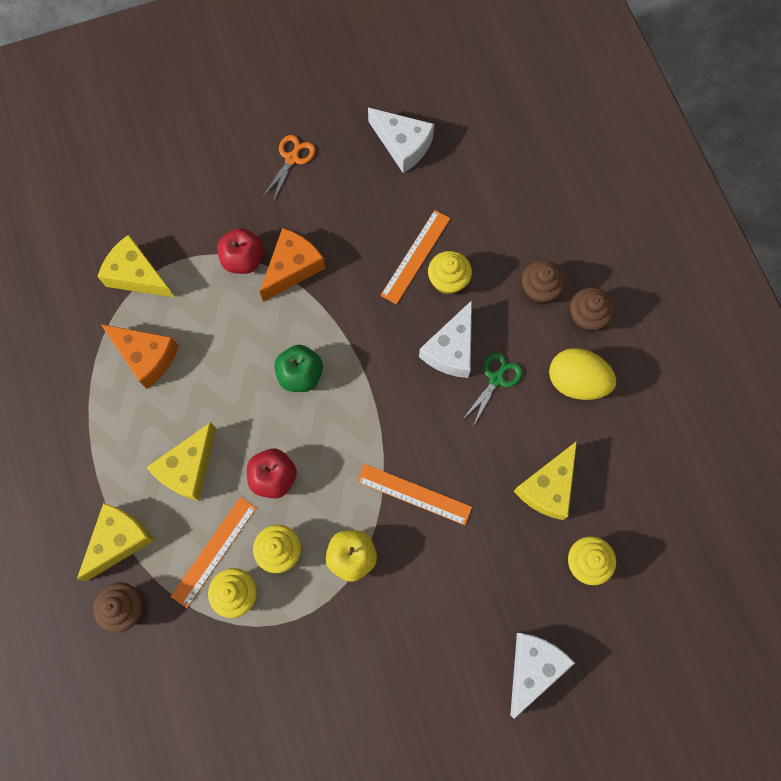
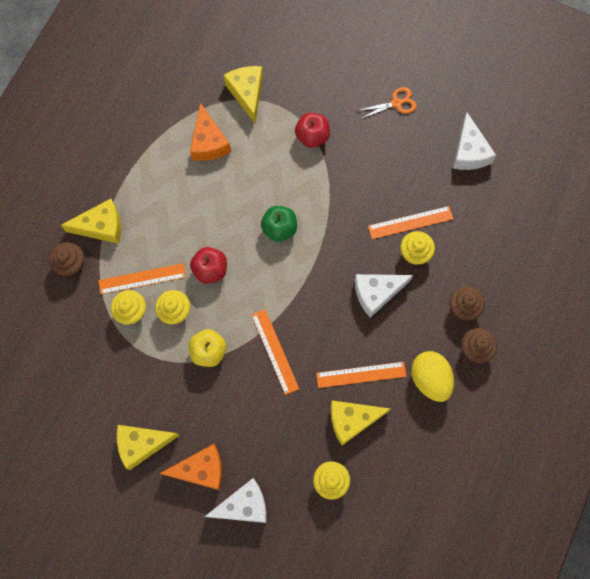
camera: 45 degrees right, 0 degrees up
(188, 468) = (171, 222): yellow cheese -> yellow cheese (142, 444)
(292, 268) = (334, 165): orange cheese -> orange cheese (201, 470)
(496, 379) = (385, 333): green scissors -> none
(513, 438) = (361, 375): none -> orange ruler

